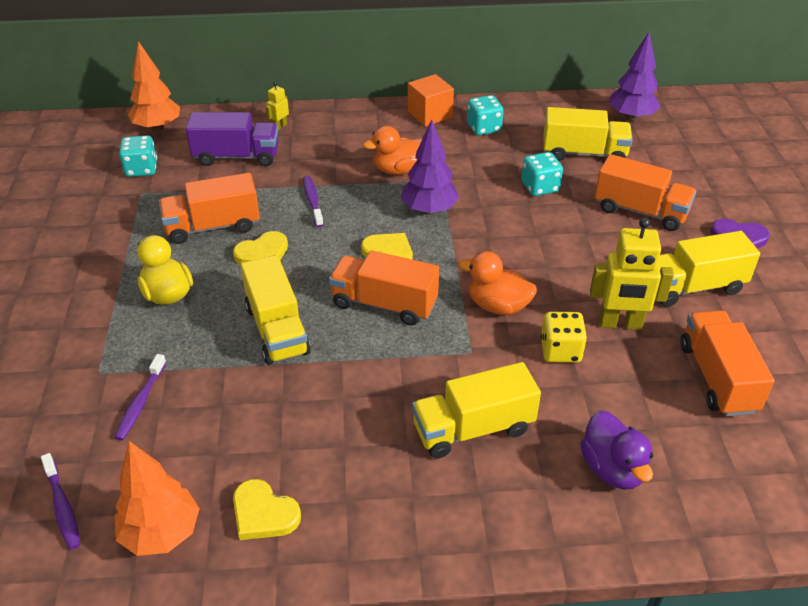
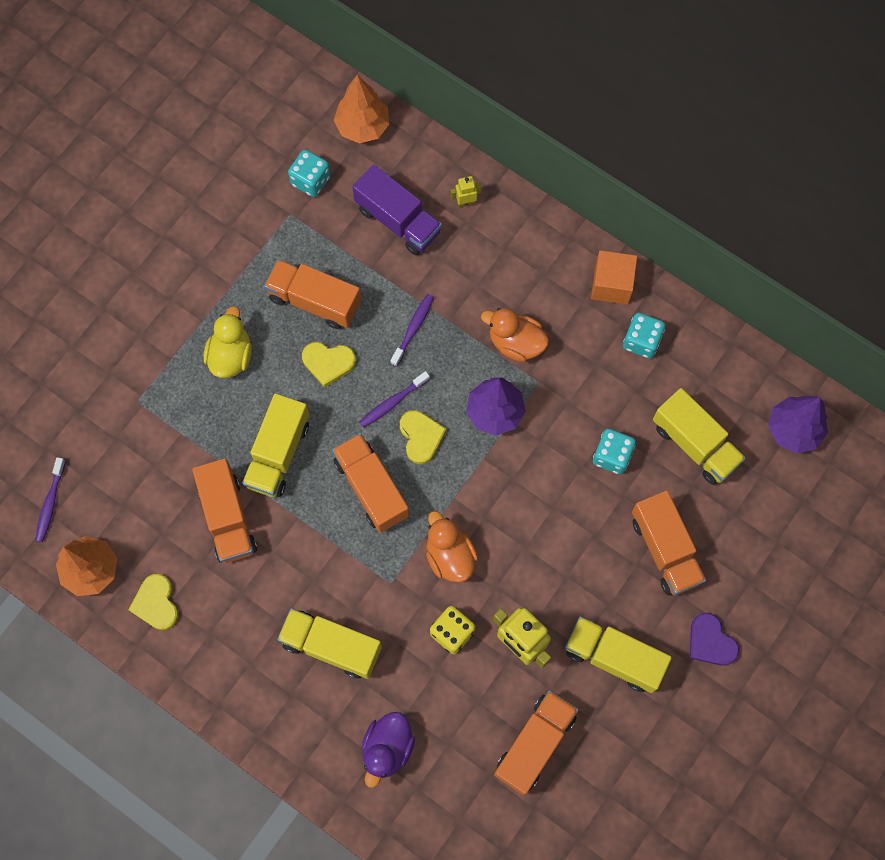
camera: 40 degrees right, 30 degrees up
(140, 403) = (145, 452): purple toothbrush -> purple toothbrush (392, 402)
(273, 400) = (227, 518): none -> orange truck

